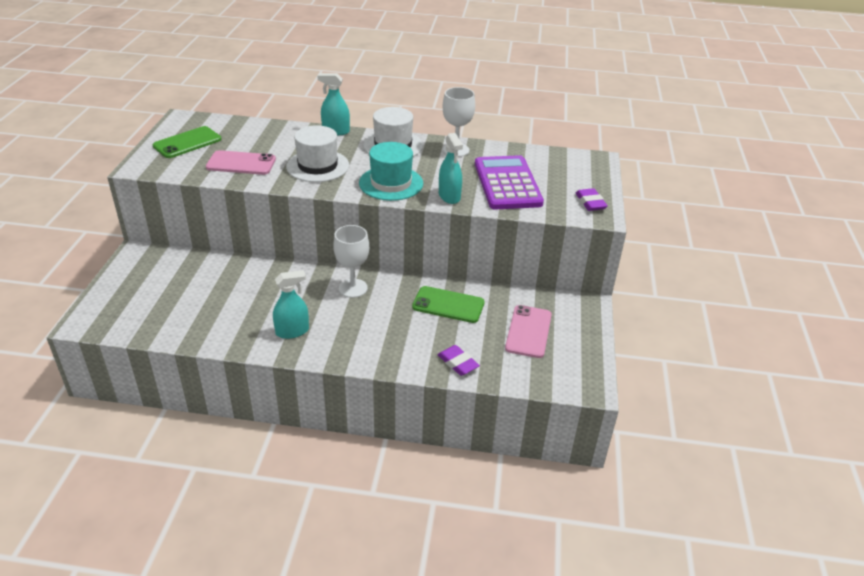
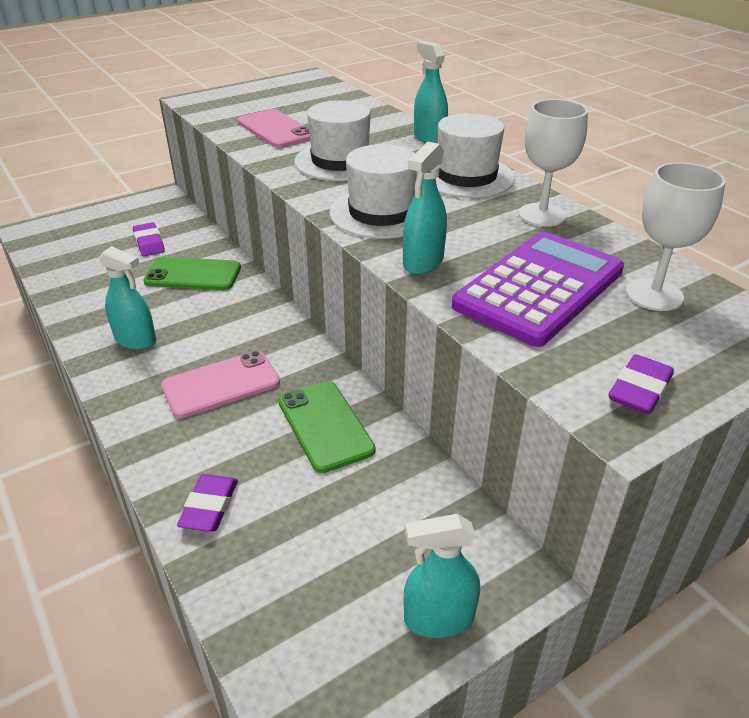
camera: 50 degrees right, 0 degrees up
(187, 143) = (270, 96): green phone -> green phone (193, 274)
(191, 283) = (149, 243): none -> purple eraser
(353, 288) = (262, 335): white goblet -> white goblet (654, 295)
(391, 183) = (381, 213): turquoise hat -> white hat
(528, 331) = (363, 542): pink phone -> pink phone (221, 384)
(584, 334) = (438, 618): none -> turquoise spray bottle

